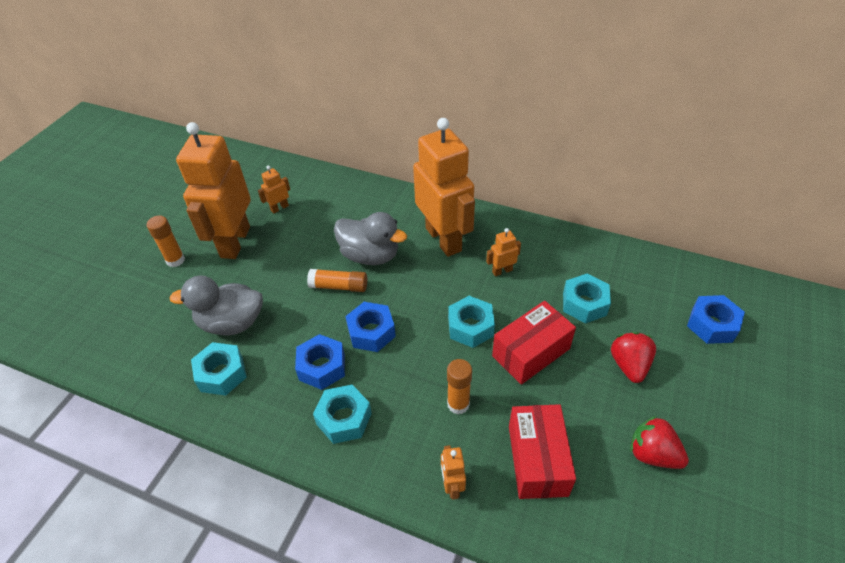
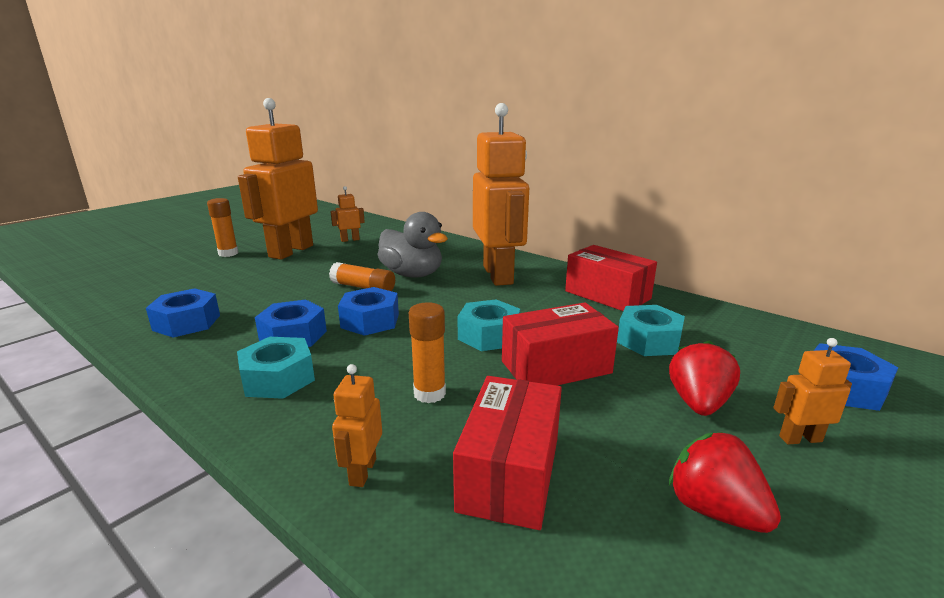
camera: 15 degrees right, 25 degrees down
(221, 374) = (187, 322): turquoise nut -> blue nut
(231, 323) = (235, 293): grey duck -> none
(502, 271) = (552, 303): orange robot -> orange robot (800, 439)
(540, 249) = (607, 295): none -> red box

